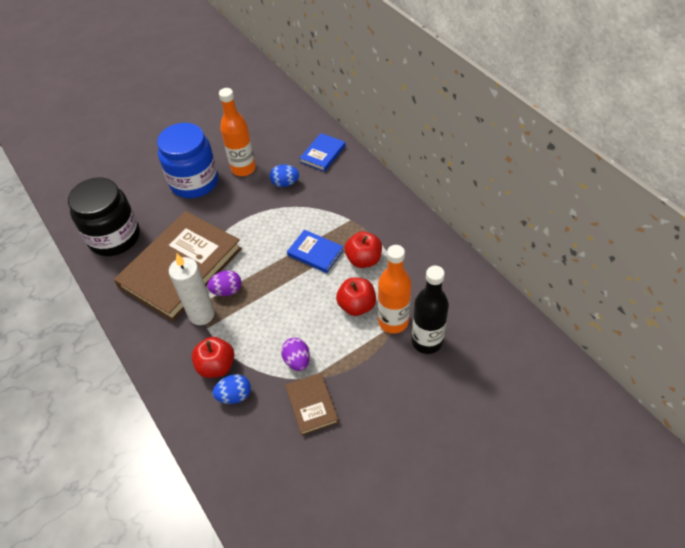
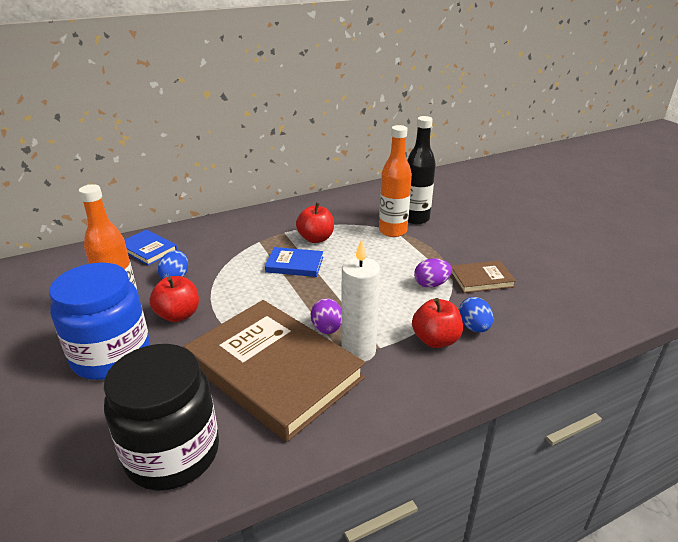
camera: 85 degrees left, 20 degrees down
(315, 253) = (295, 264): blue book -> blue book turned 60 degrees clockwise
(357, 306) = (371, 247): red apple -> red apple (178, 315)

